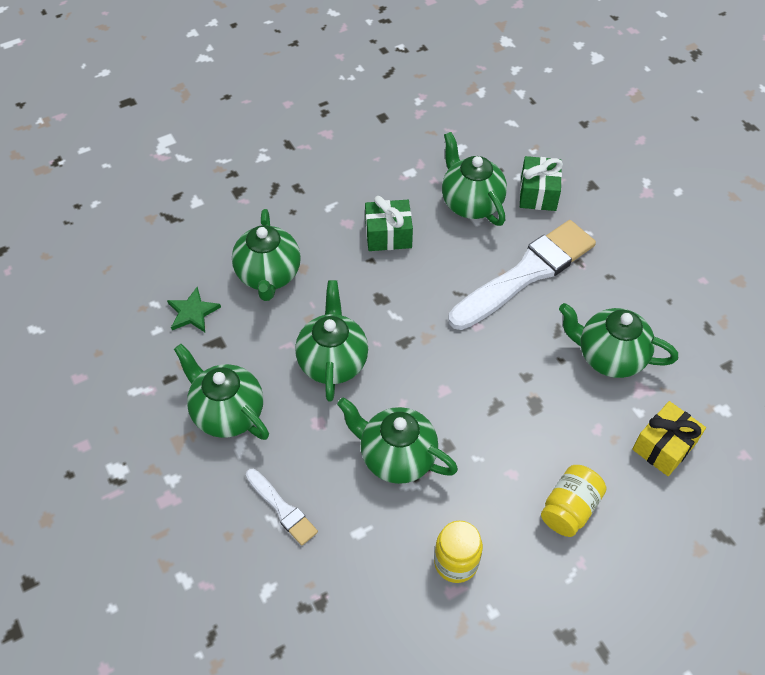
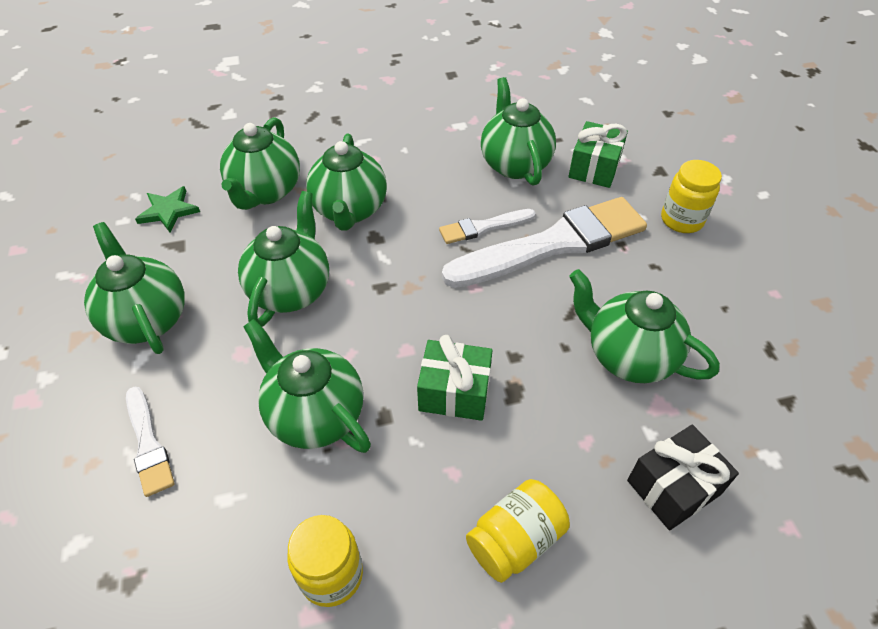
camera: 15 degrees right, 5 degrees down
(349, 278) = (350, 210): none -> green teapot
(388, 235) = (411, 177): green gift -> green gift (454, 392)
(466, 270) = (483, 227): none -> white brush
(620, 229) = (681, 220): none -> yellow jar
(664, 446) = (673, 487): yellow gift -> black gift

